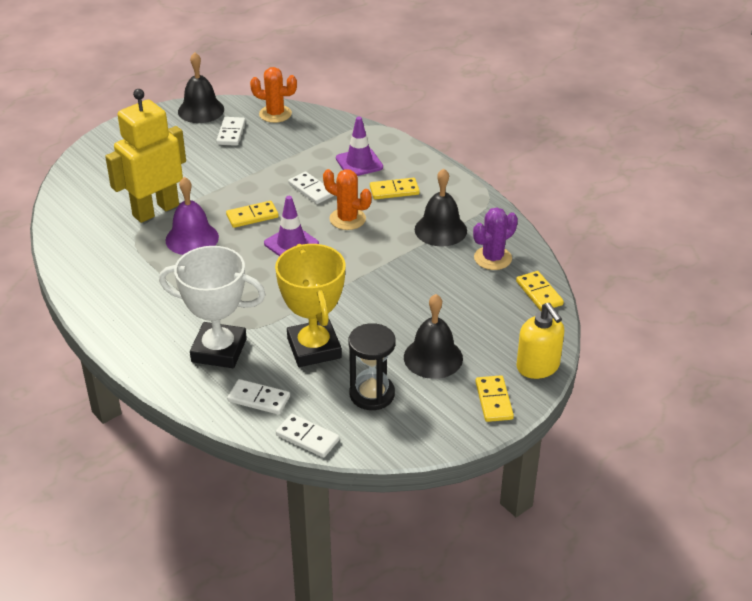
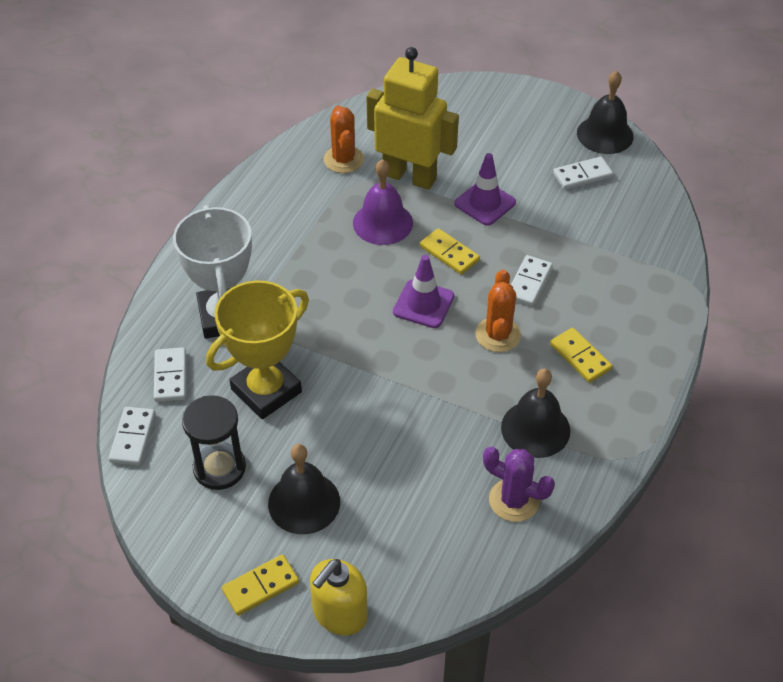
camera: 65 degrees right, 10 degrees up
(275, 114) = (647, 195): orange cactus -> orange cactus (343, 159)
(359, 163) = (610, 304): purple traffic cone -> purple traffic cone (485, 203)
(539, 293) = (476, 572): yellow domino -> none

